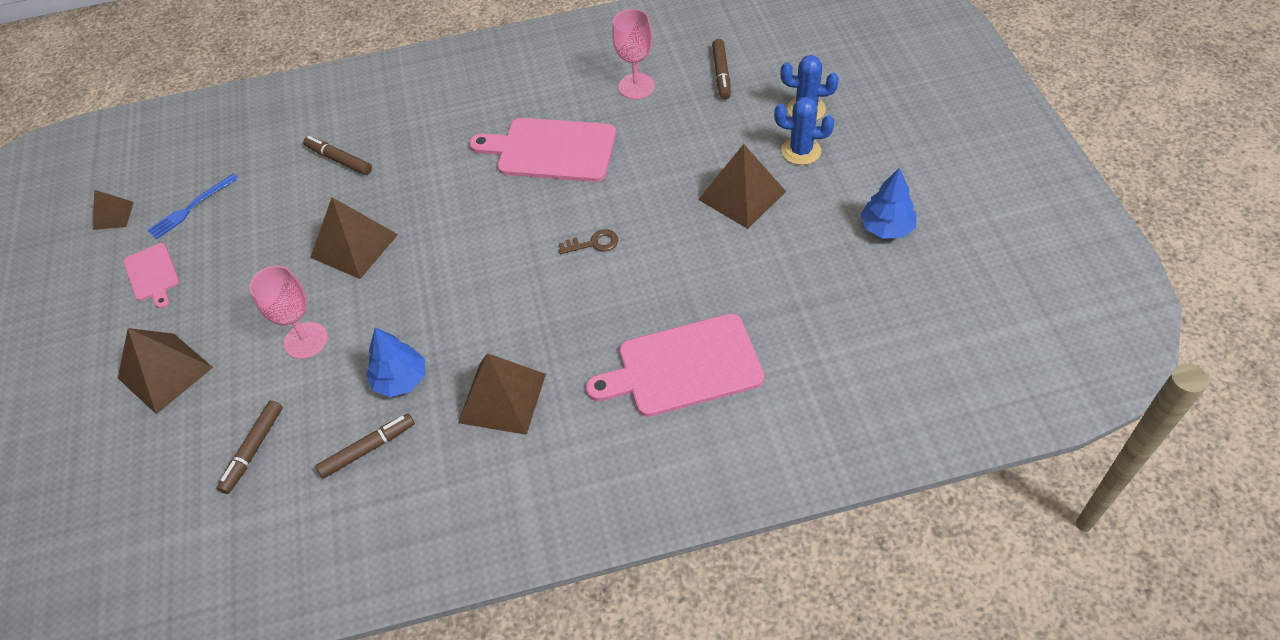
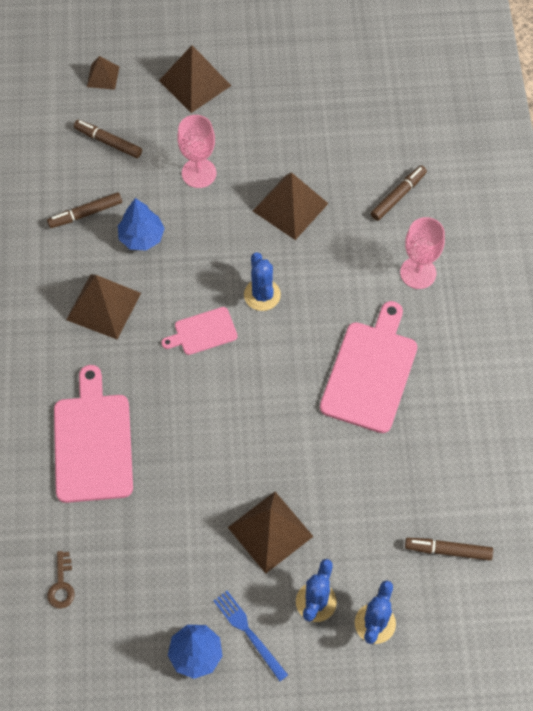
camera: 95 degrees right, 10 degrees up
(113, 215) = (369, 34): brown pyramid -> brown pyramid (103, 76)
(152, 274) = (296, 66): pink cutting board -> pink cutting board (203, 332)
(191, 208) = (365, 87): blue fork -> blue fork (248, 633)
(367, 449) = (86, 213): brown marker -> brown marker turned 90 degrees clockwise
(471, 250) = (262, 295): none -> blue cactus
(593, 243) = (244, 393): brown key -> brown key (61, 585)
(636, 86) = (445, 463): pink goblet -> pink goblet (418, 273)

